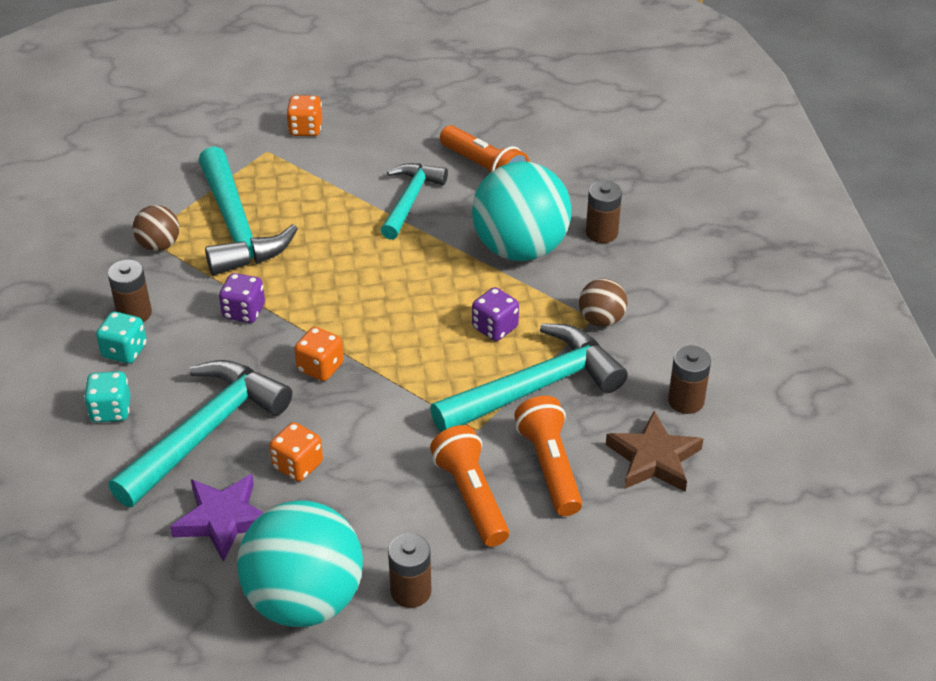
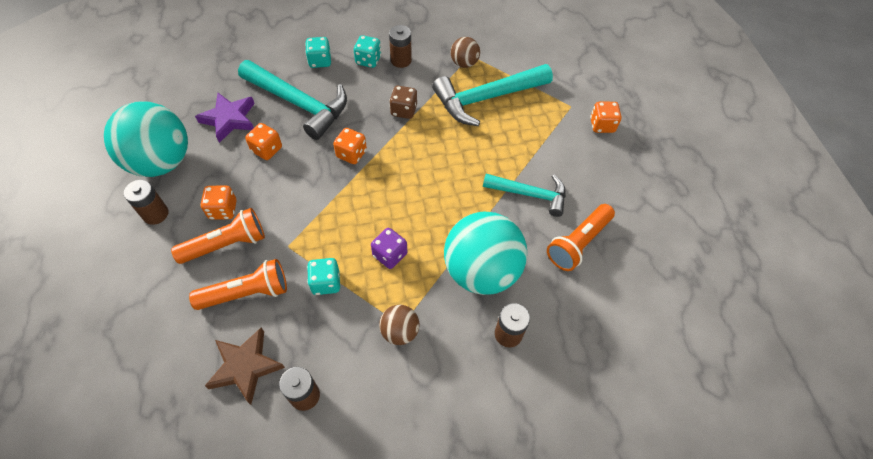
camera: 85 degrees right, 15 degrees up
(244, 311) = (403, 110): purple dice -> brown dice
(410, 507) = (223, 210): none -> orange dice
(535, 388) = (326, 283): turquoise hammer -> turquoise dice

